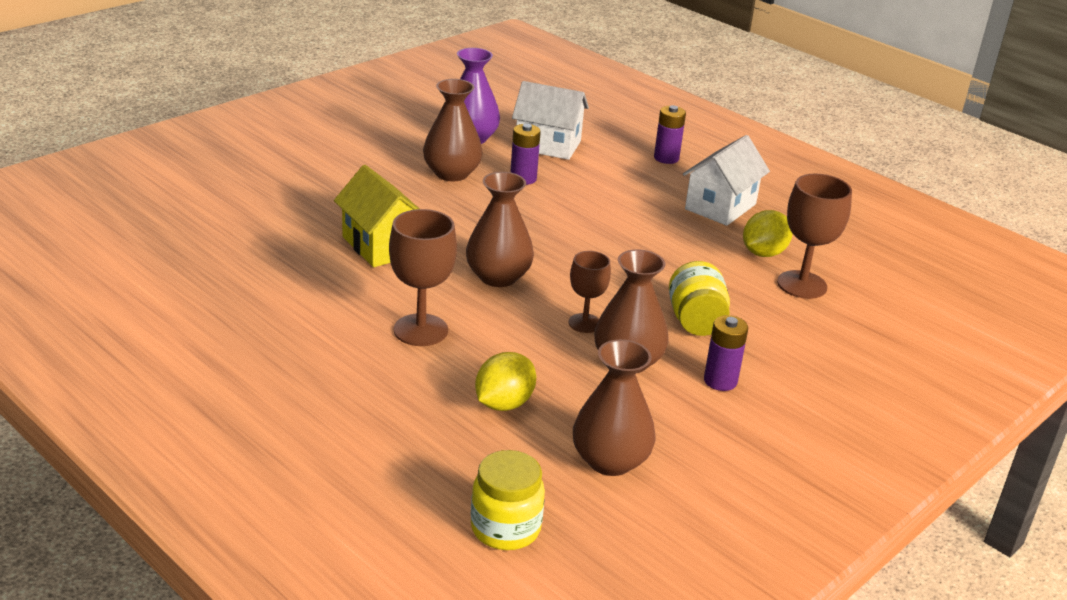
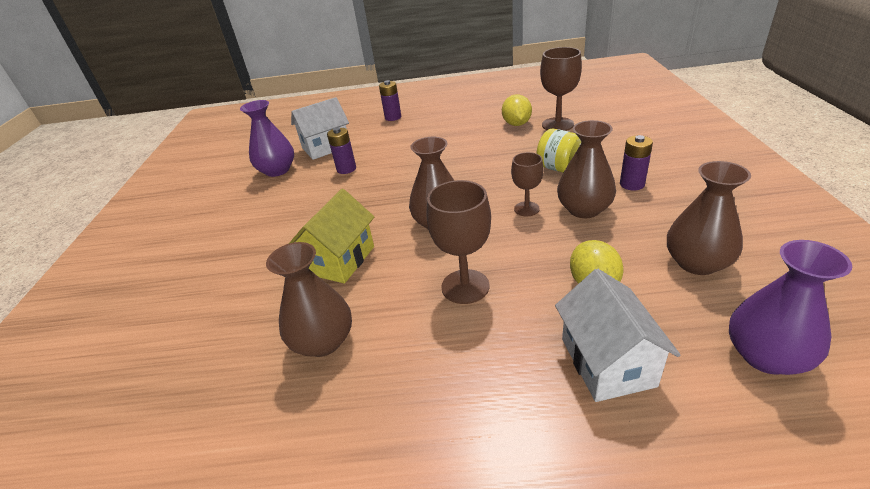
camera: 40 degrees left, 5 degrees up
(381, 246) = (340, 260): yellow house -> yellow house turned 75 degrees counterclockwise
(452, 173) = (302, 193): brown vase -> brown vase (323, 341)
(505, 528) = (766, 356): yellow jar -> purple vase
(720, 207) = (458, 119): white house -> white house (607, 362)

